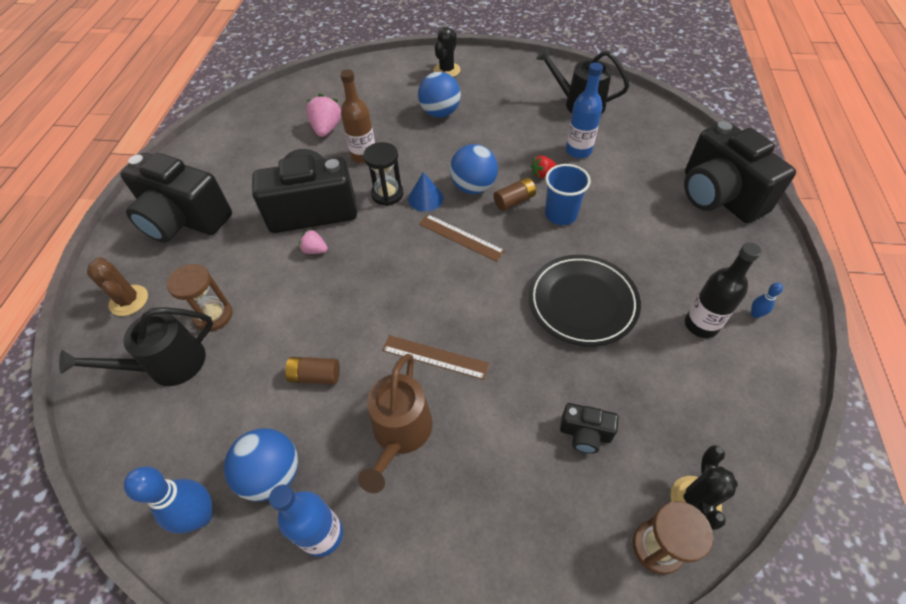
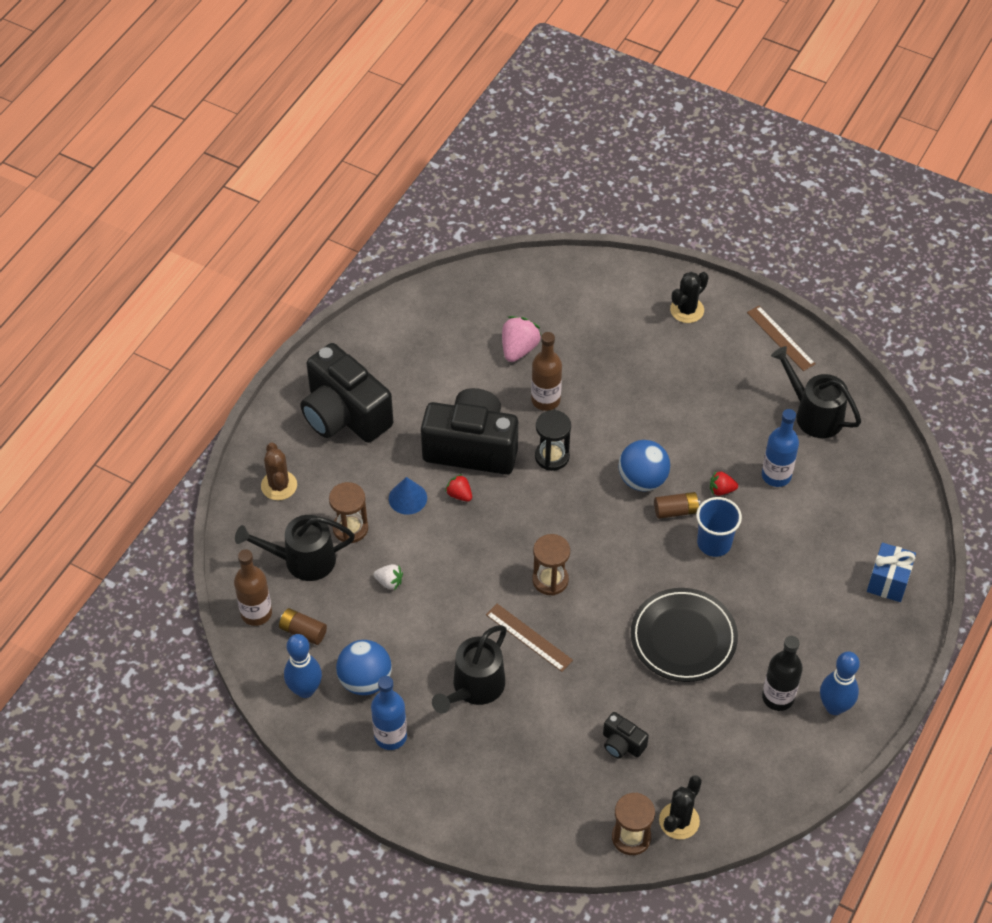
camera: 20 degrees right, 0 degrees up
(123, 443) = (256, 613): none -> brown bottle
(269, 354) = (389, 582): none -> white strawberry
(315, 250) = (459, 494): pink strawberry -> red strawberry
(315, 376) = (422, 616): brown battery -> brown battery (303, 632)
(400, 433) = (474, 687): brown watering can -> black watering can
(425, 198) = (588, 475): blue cone -> blue cone (407, 498)
(432, 295) = (550, 580): none -> brown hourglass
(440, 113) = (651, 371): blue ball -> none
(461, 237) = (603, 532): brown ruler -> brown ruler (780, 338)
(718, 196) = (888, 582): black camera -> blue gift
(755, 314) = (834, 707): blue bowling pin -> blue bowling pin, size x2.13

